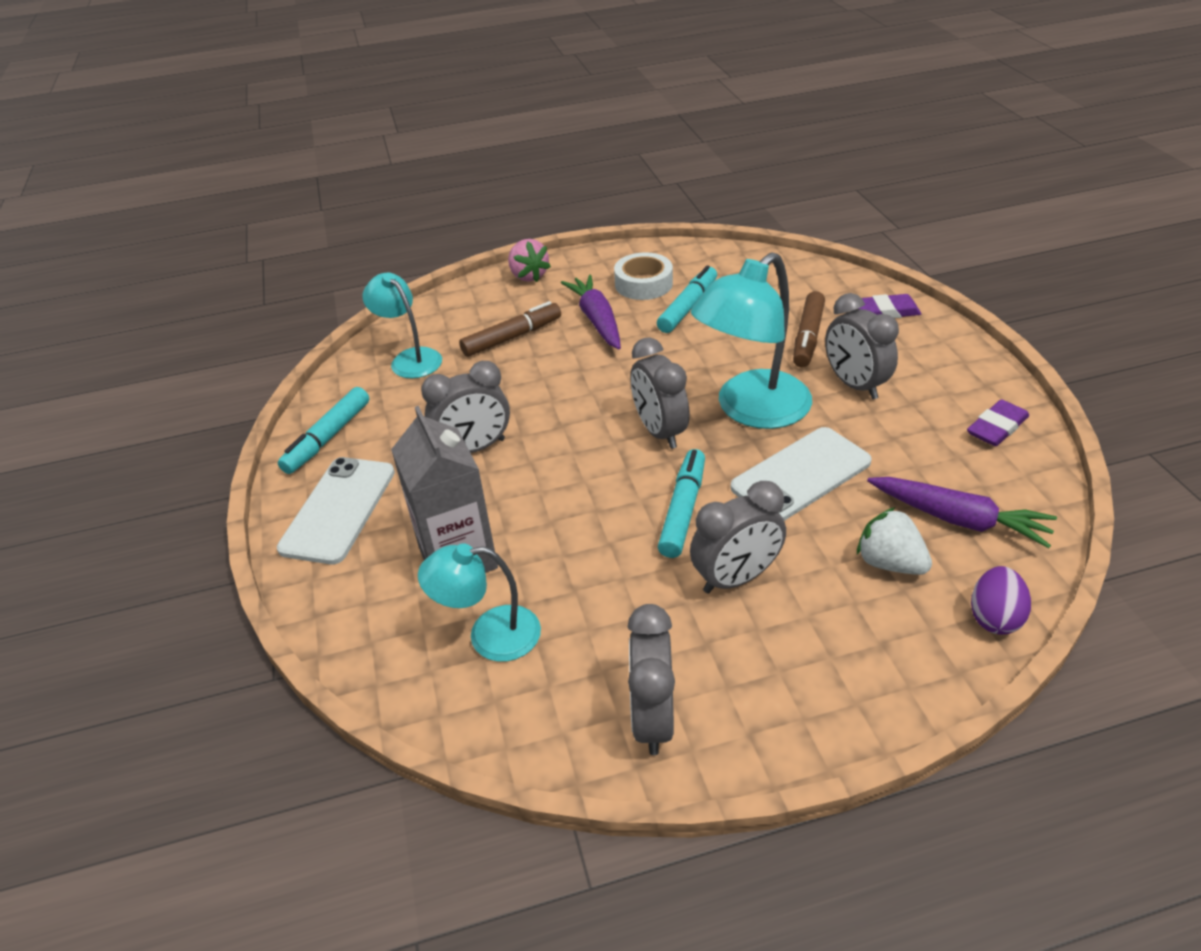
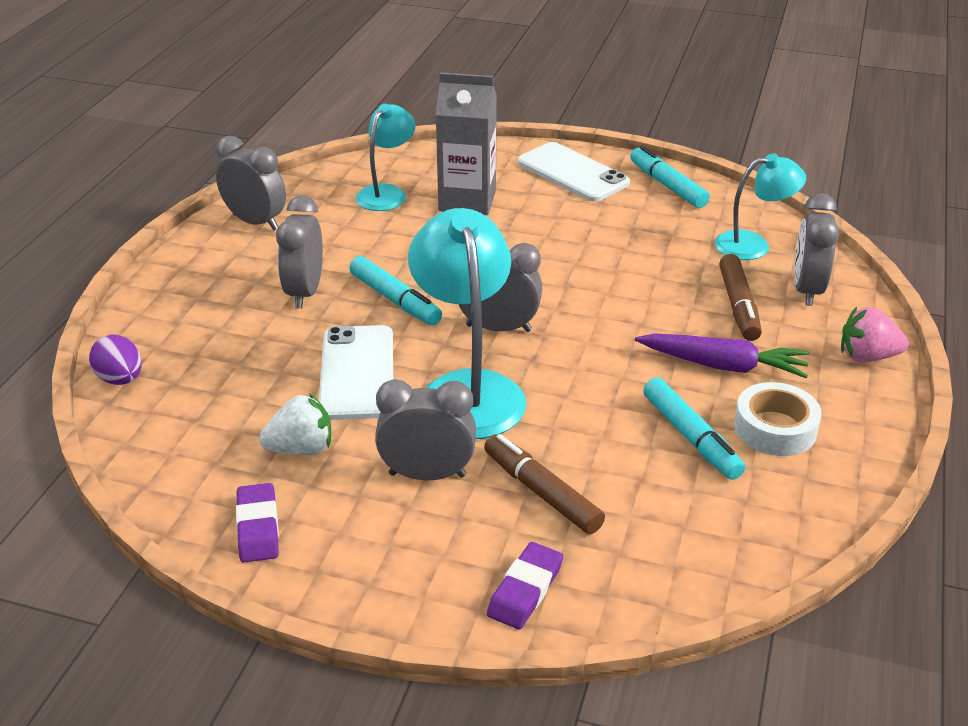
camera: 120 degrees right, 5 degrees down
(474, 448) = (581, 238): grey clock -> grey clock (807, 290)
(889, 563) = (222, 363): white strawberry -> white strawberry (301, 449)
(958, 519) = (207, 423): purple carrot -> none

